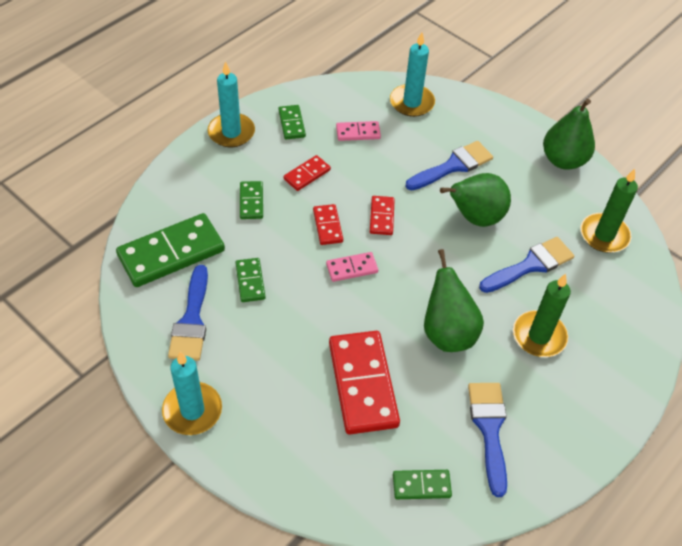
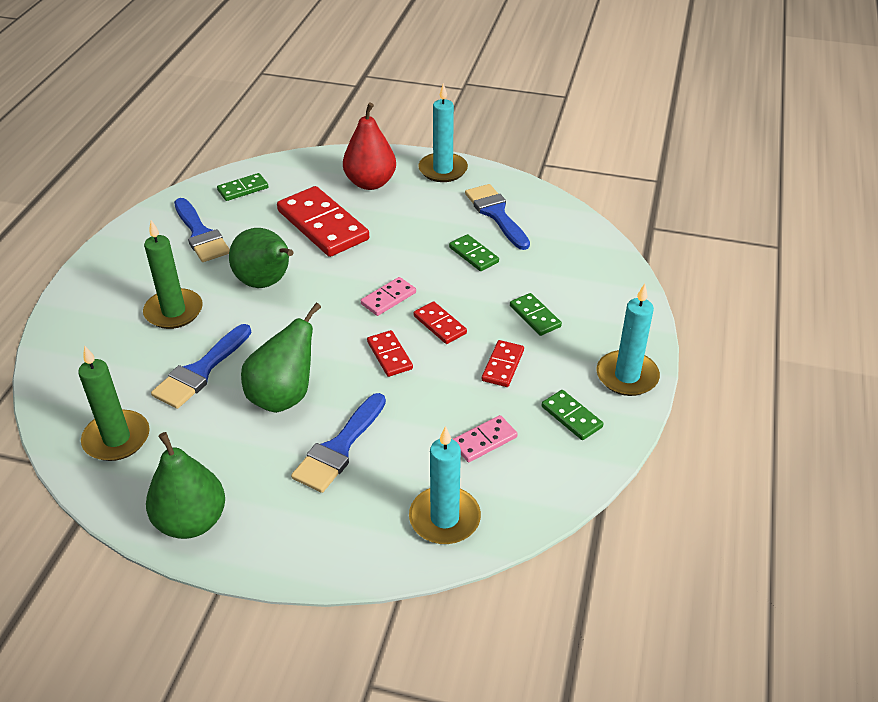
camera: 155 degrees right, 10 degrees down
(171, 253) = (562, 249): green domino -> none
(280, 427) = (370, 183): none -> red pear

